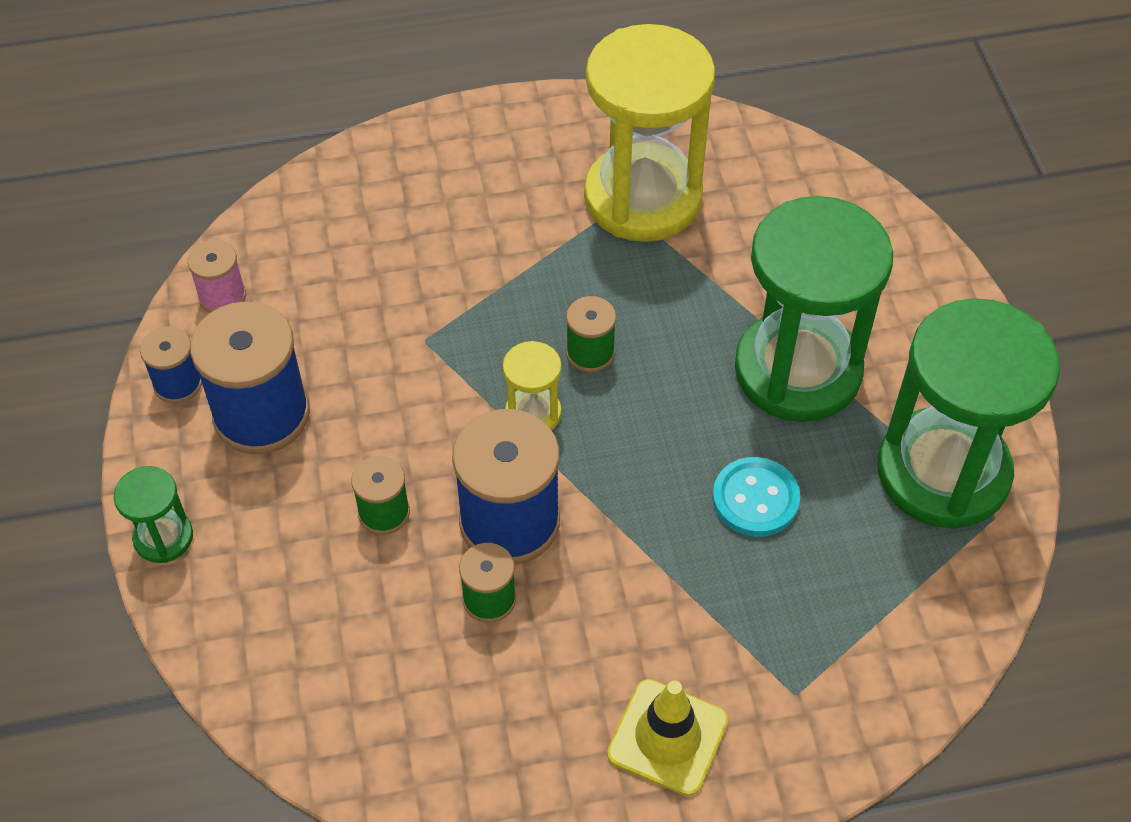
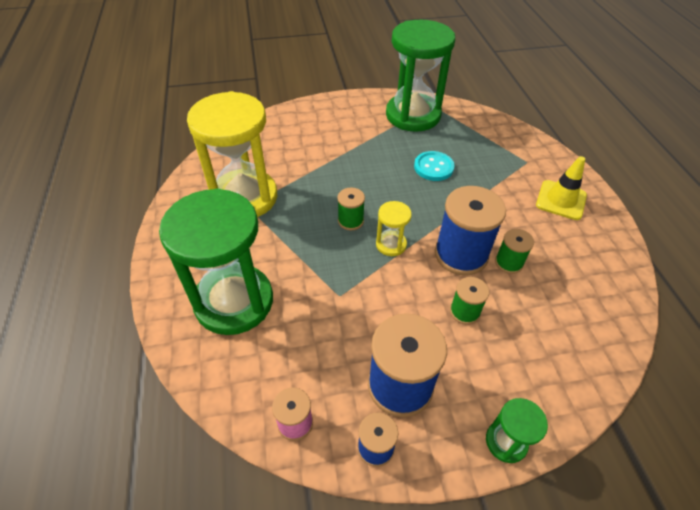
camera: 90 degrees left, 5 degrees down
(798, 370) = (361, 150): green hourglass -> green hourglass (234, 301)

